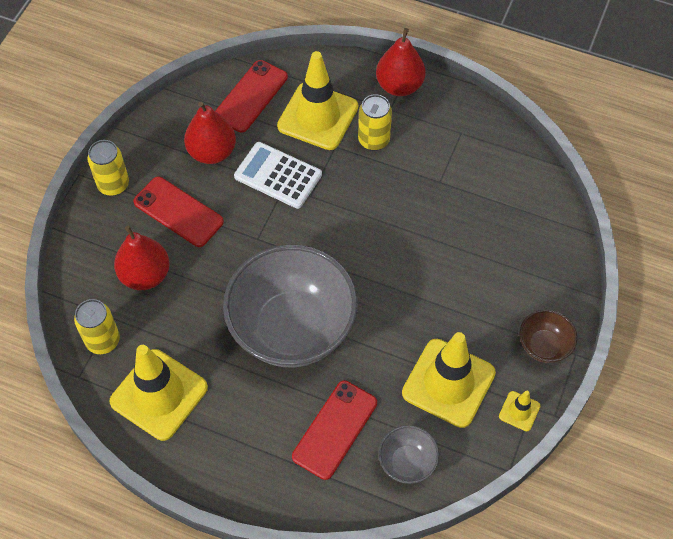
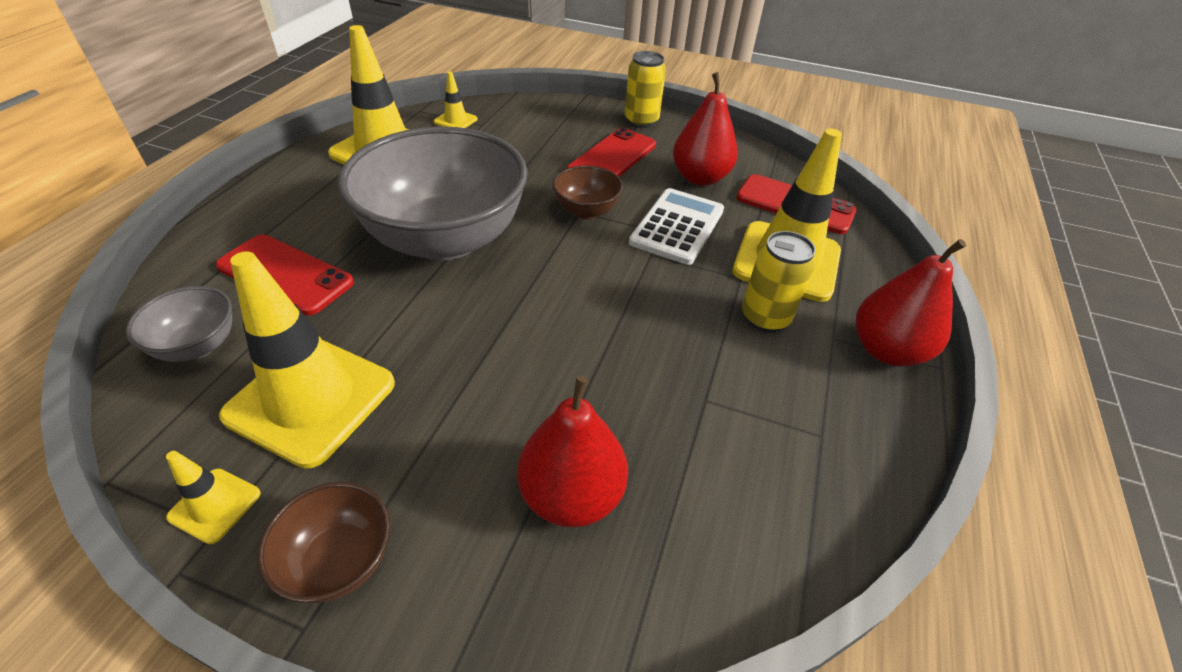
camera: 85 degrees right, 15 degrees down
(103, 341) = (455, 120): yellow can -> yellow traffic cone
(145, 275) = (530, 140): red pear -> red pear (572, 495)
(257, 234) = (586, 211): none -> brown bowl

